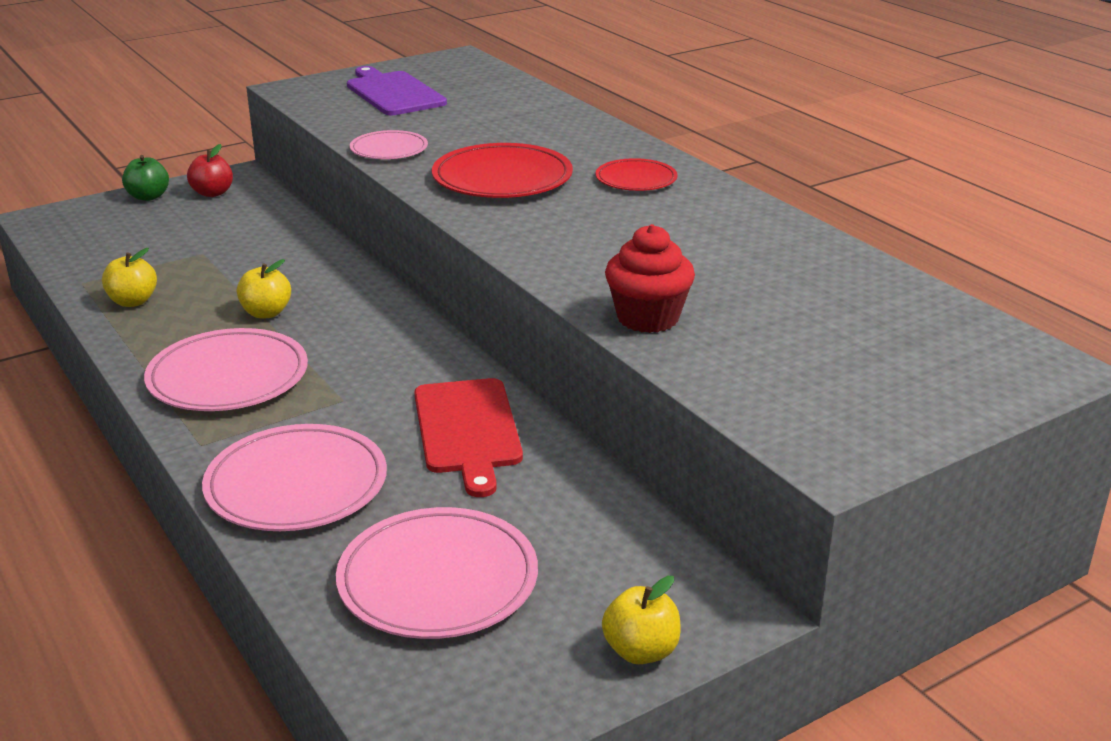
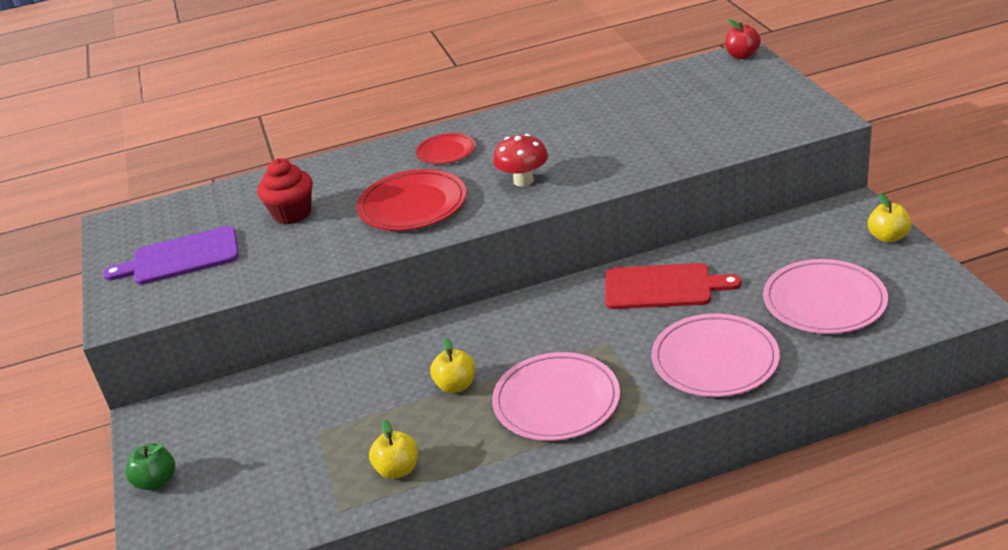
camera: 70 degrees left, 5 degrees up
(212, 193) = (179, 434): red apple -> red apple (742, 56)
(389, 149) = (319, 258): pink plate -> none
(569, 232) = (523, 181): none -> red mushroom
(648, 318) = (658, 159): red cupcake -> red cupcake (292, 213)

